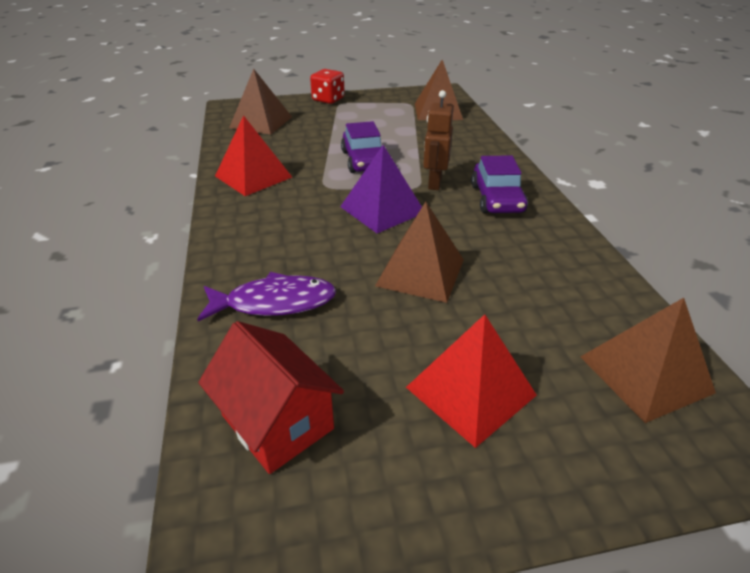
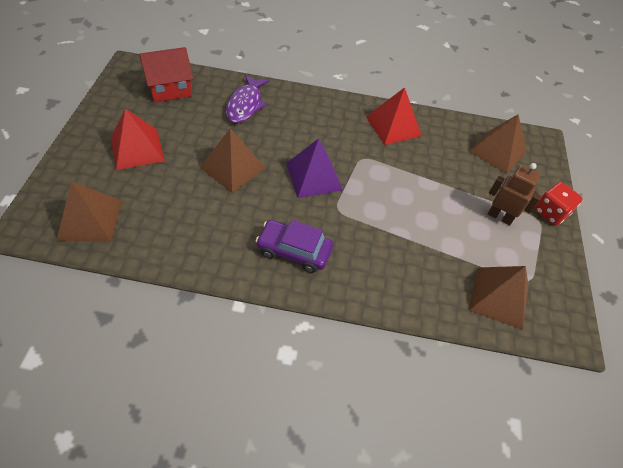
camera: 105 degrees right, 15 degrees up
(364, 160) = (396, 193): purple car -> none
(434, 183) = (338, 222): brown robot -> brown robot (499, 217)

